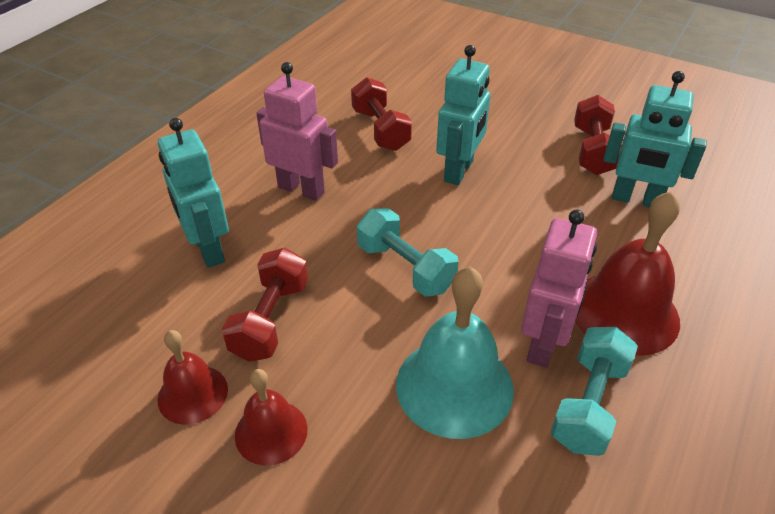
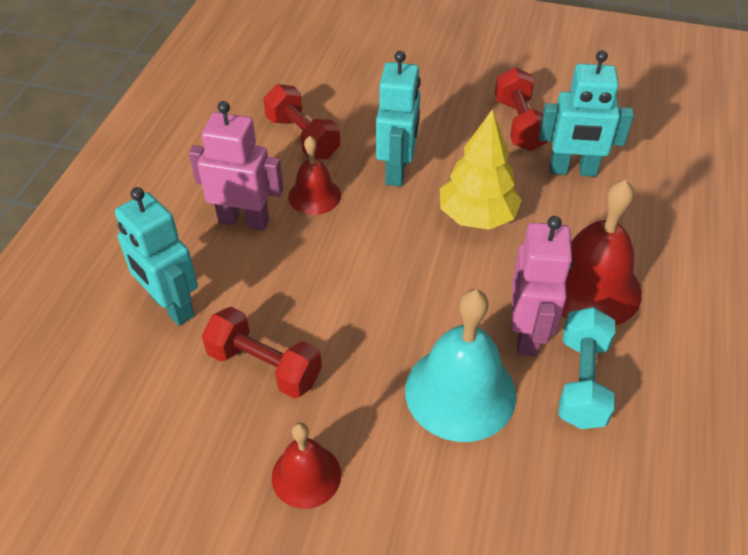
camera: 15 degrees left, 5 degrees up
(192, 394) = (216, 457): red bell -> red bell (314, 196)
(270, 320) = (264, 366): red dumbbell -> red dumbbell turned 60 degrees counterclockwise
(405, 268) = (377, 285): turquoise dumbbell -> none
(524, 224) = (477, 216): none -> yellow tree

